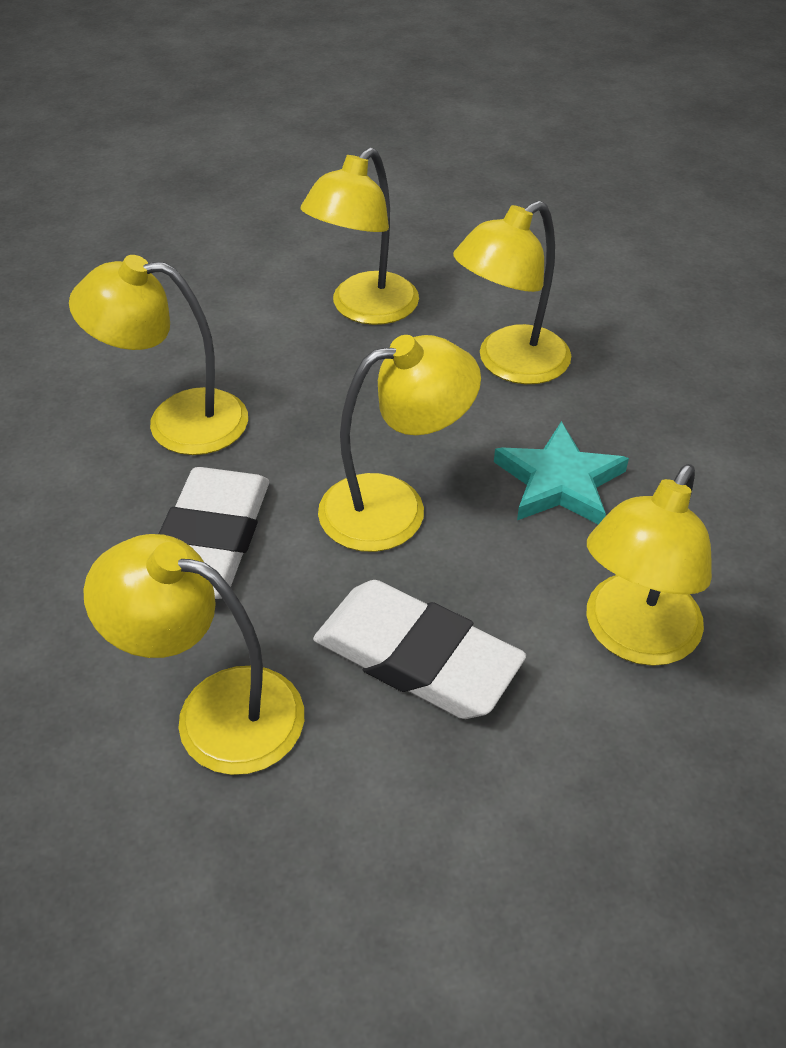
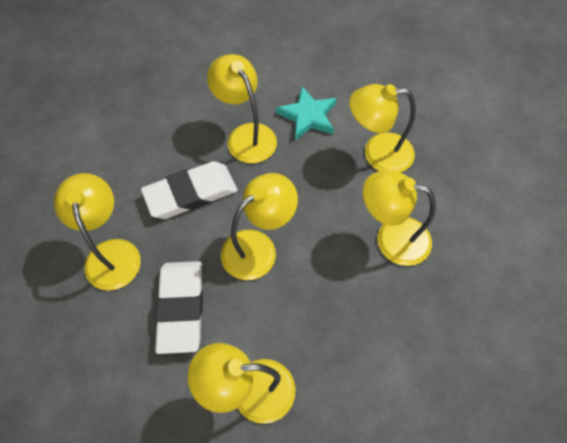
camera: 55 degrees right, 15 degrees up
(394, 507) = (258, 247): yellow lamp -> yellow lamp turned 75 degrees counterclockwise
(559, 482) = (325, 306): turquoise star -> turquoise star (308, 116)

